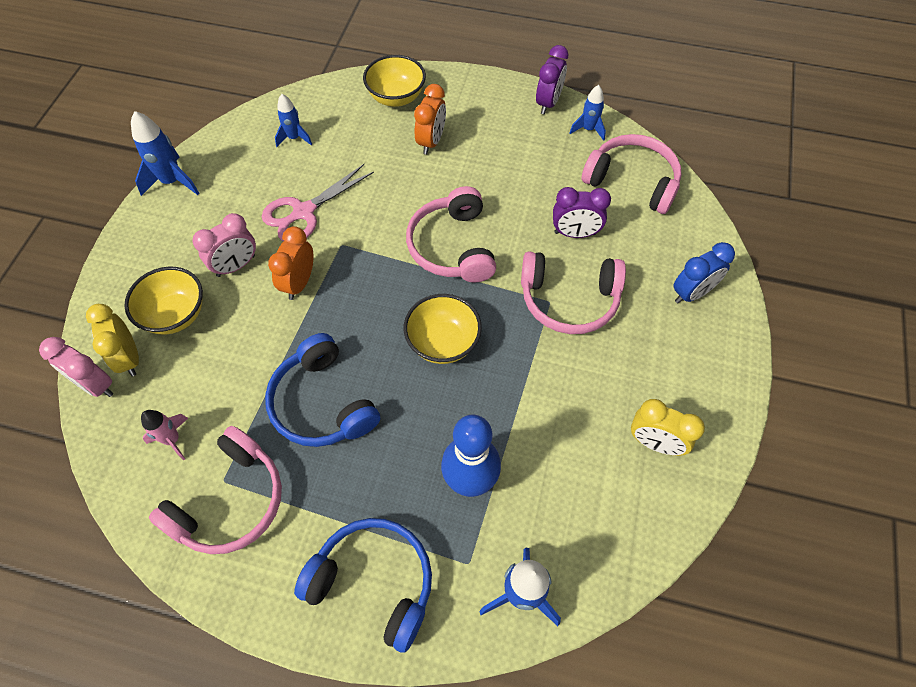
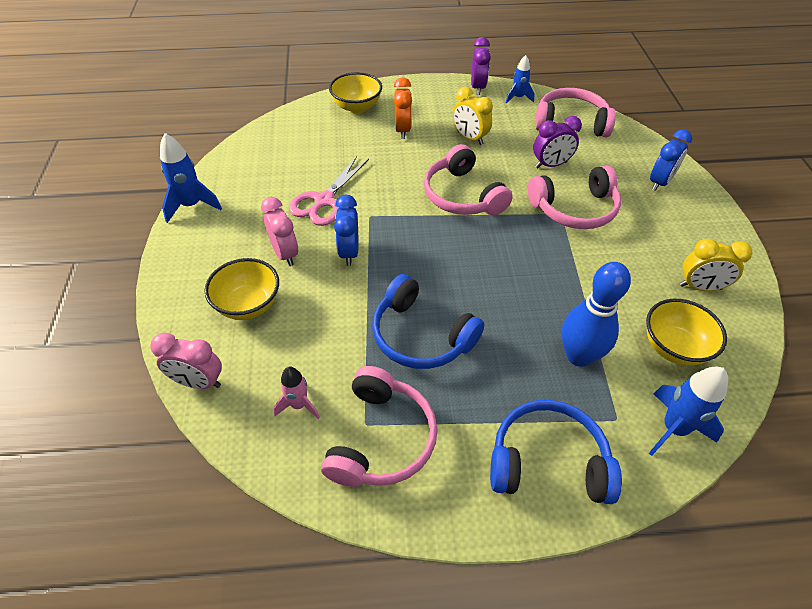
camera: 20 degrees left, 10 degrees down
(129, 358) = (221, 351): yellow clock -> yellow clock (470, 138)
(236, 266) = (285, 253): pink clock -> pink clock turned 60 degrees counterclockwise
(294, 138) = (286, 151): blue rocket -> none
(299, 283) = (349, 252): orange clock -> blue clock
(443, 342) = (495, 263): yellow bowl -> yellow bowl (673, 347)

